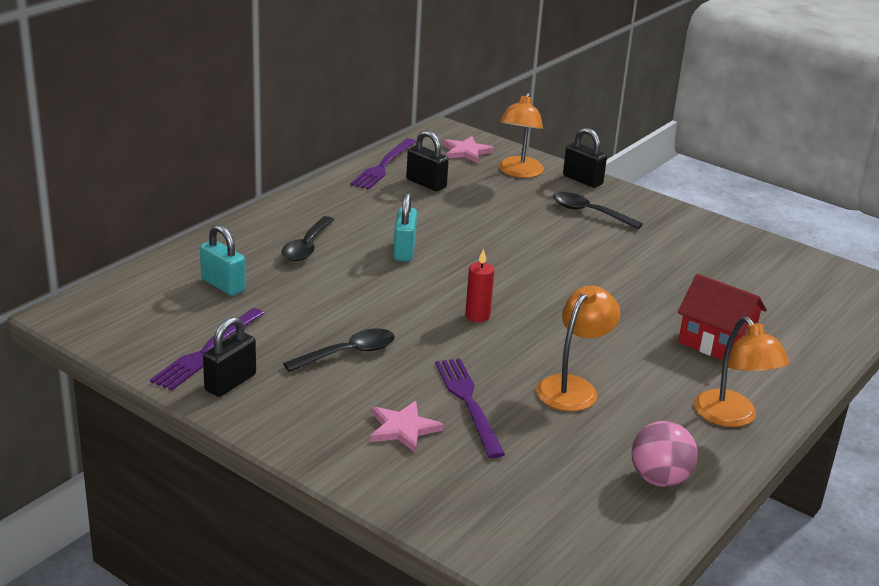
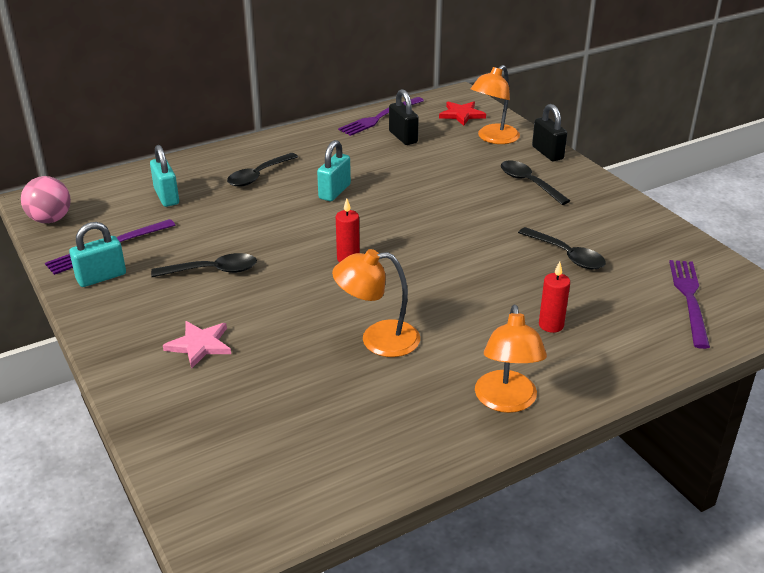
camera: 25 degrees right, 5 degrees up
(230, 383) = (101, 277): black padlock -> turquoise padlock
(466, 152) = (461, 115): pink star -> red star
(468, 403) = (273, 334): purple fork -> purple fork (689, 299)
(573, 387) = (378, 339): orange lamp -> orange lamp turned 150 degrees counterclockwise
(659, 479) = (384, 445): pink ball -> pink ball (50, 219)
(678, 276) = (566, 255): none -> black spoon
(715, 342) = (551, 325): red house -> red candle

